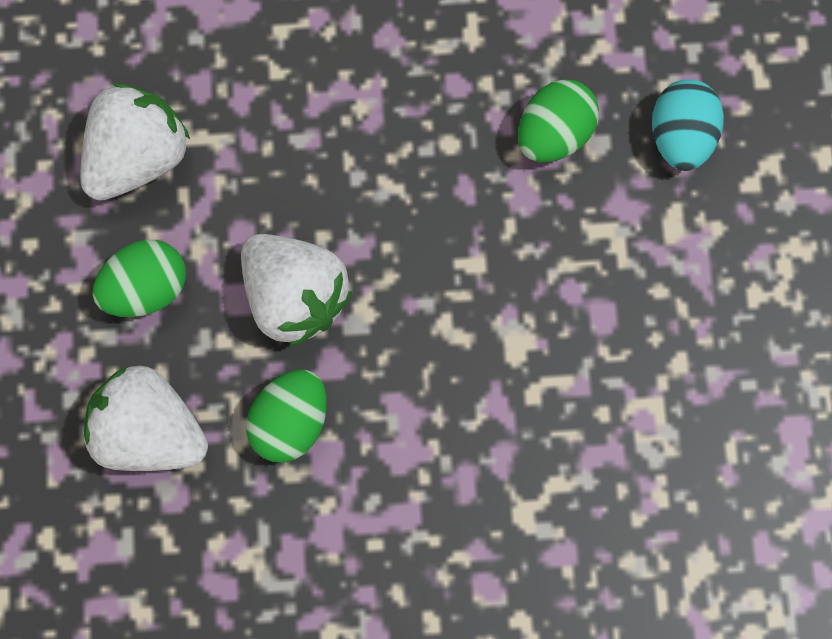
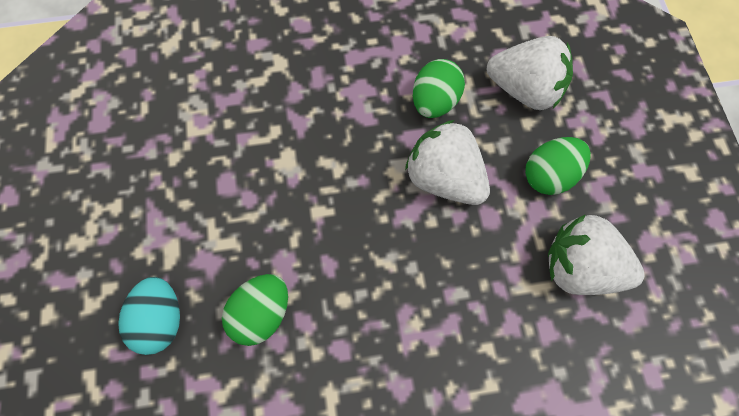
camera: 175 degrees right, 10 degrees down
(138, 156) = (581, 269): white strawberry -> white strawberry turned 75 degrees clockwise

